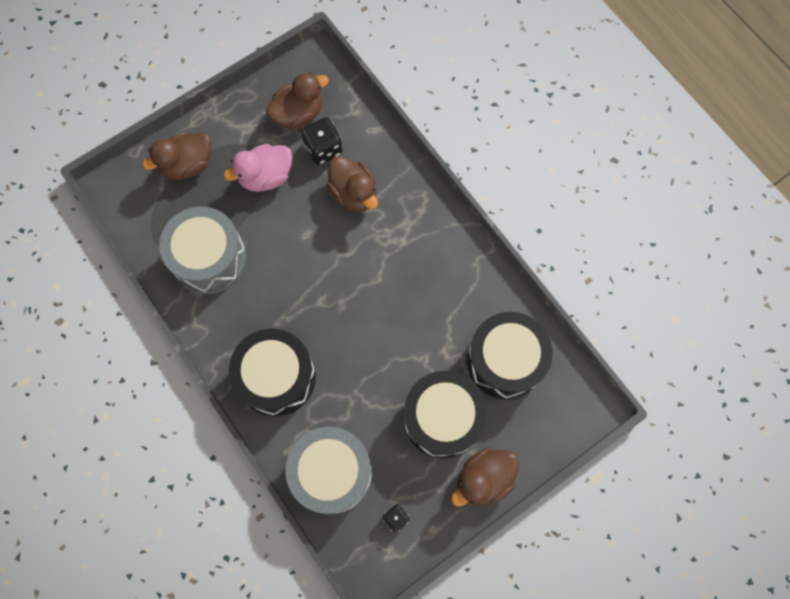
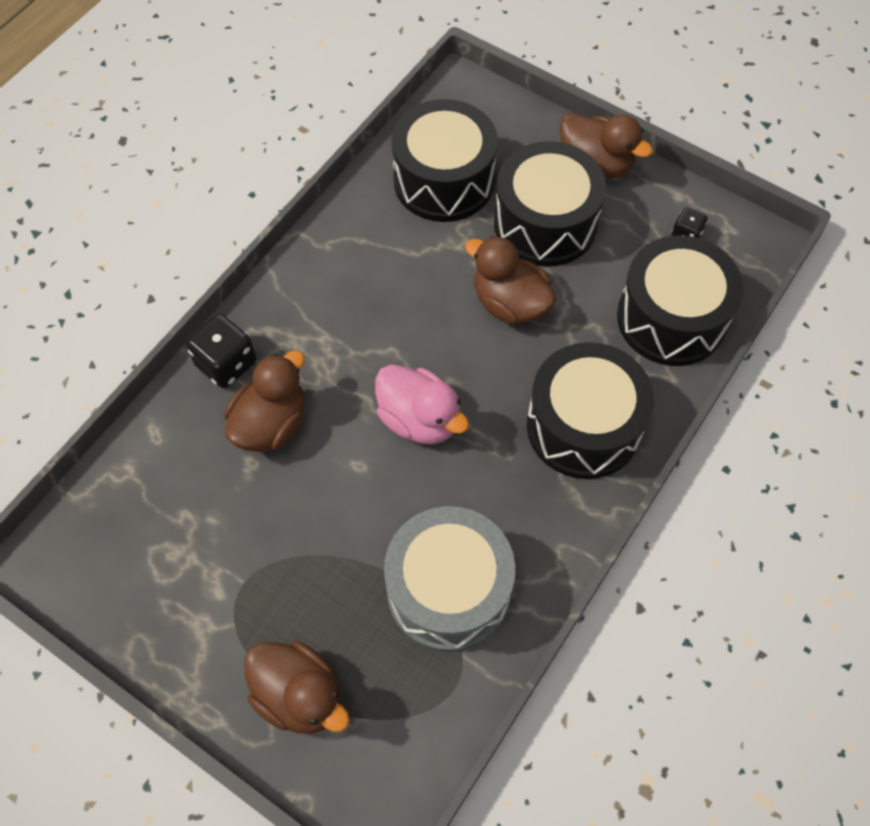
camera: 110 degrees left, 10 degrees down
(266, 177) = (282, 560): pink duck -> pink duck (419, 419)
(298, 114) = (154, 552): brown duck -> brown duck (509, 303)
(323, 149) = (208, 492): black dice -> black dice (226, 363)
(331, 472) = (671, 318): grey drum -> black drum

